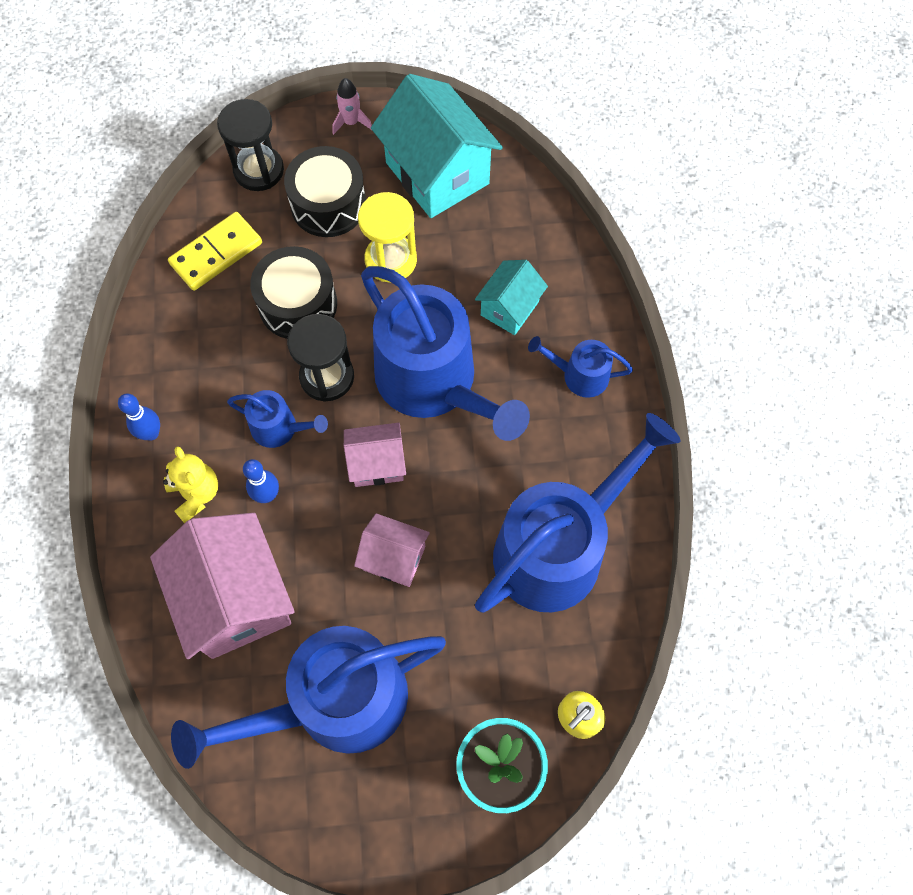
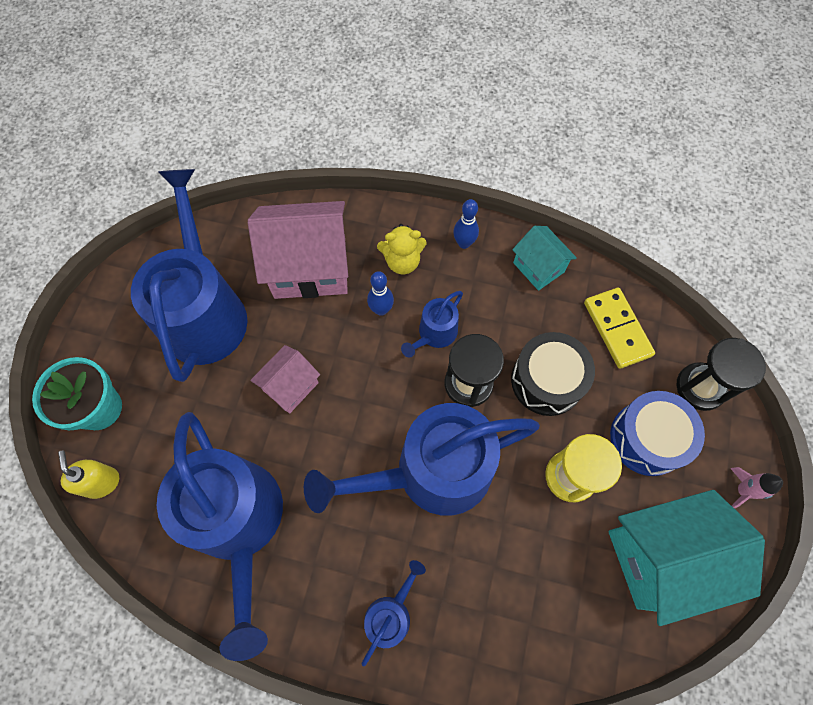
camera: 110 degrees right, 0 degrees up
(328, 204) = (647, 438): black drum -> blue drum
(377, 463) = (375, 399): pink house -> none
(509, 308) = (484, 573): turquoise house -> turquoise house (538, 267)

